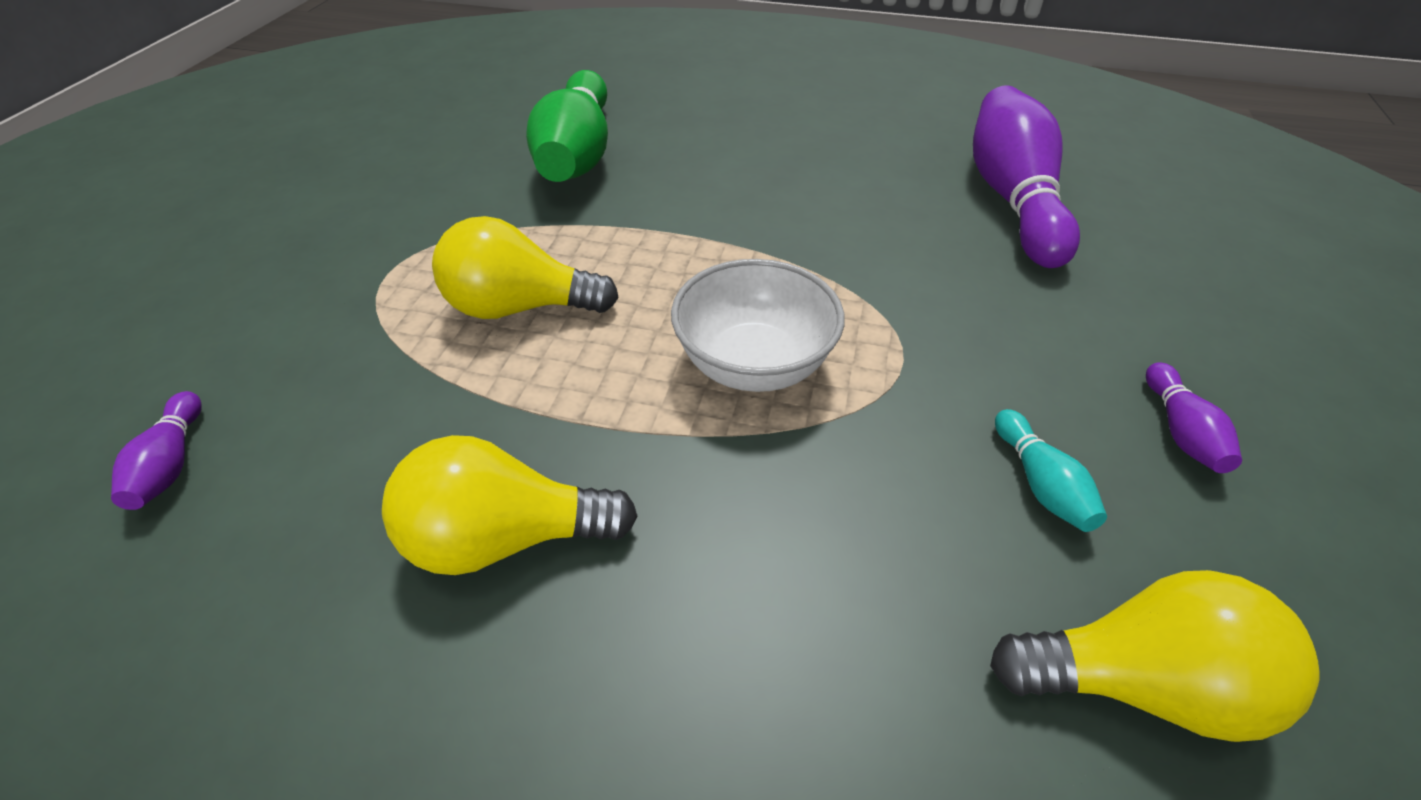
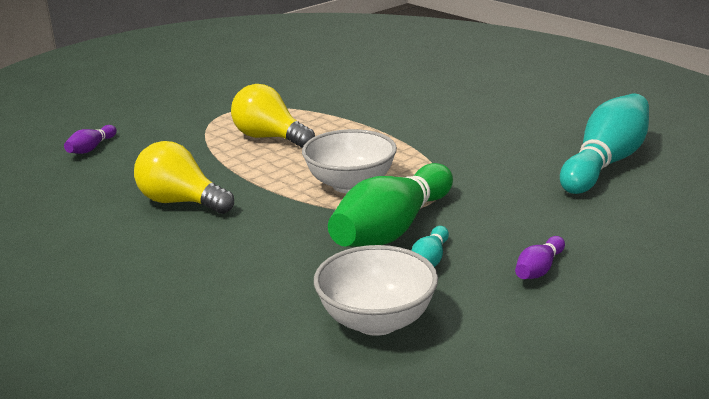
camera: 35 degrees right, 20 degrees down
(577, 154) = (370, 88): green bowling pin -> green bowling pin (392, 229)
(1012, 198) = (605, 163): purple bowling pin -> turquoise bowling pin
(1139, 682) = (376, 321): yellow light bulb -> white bowl

